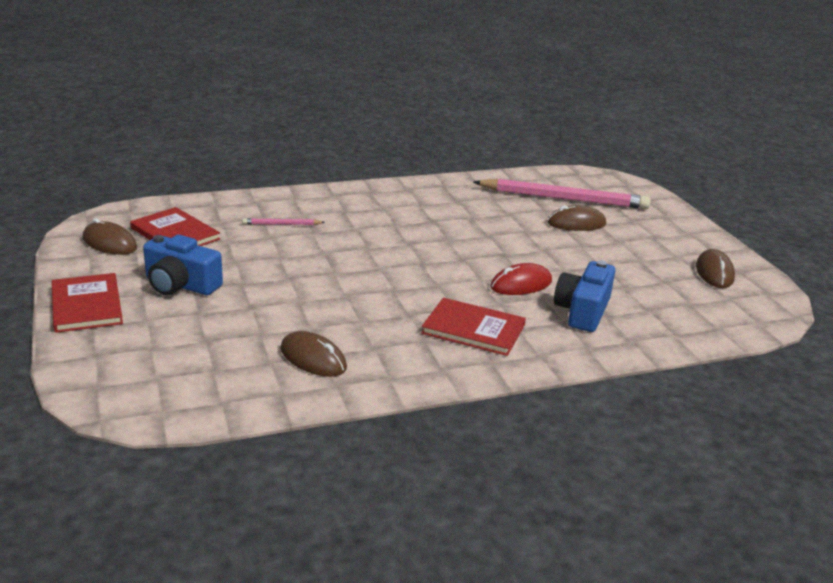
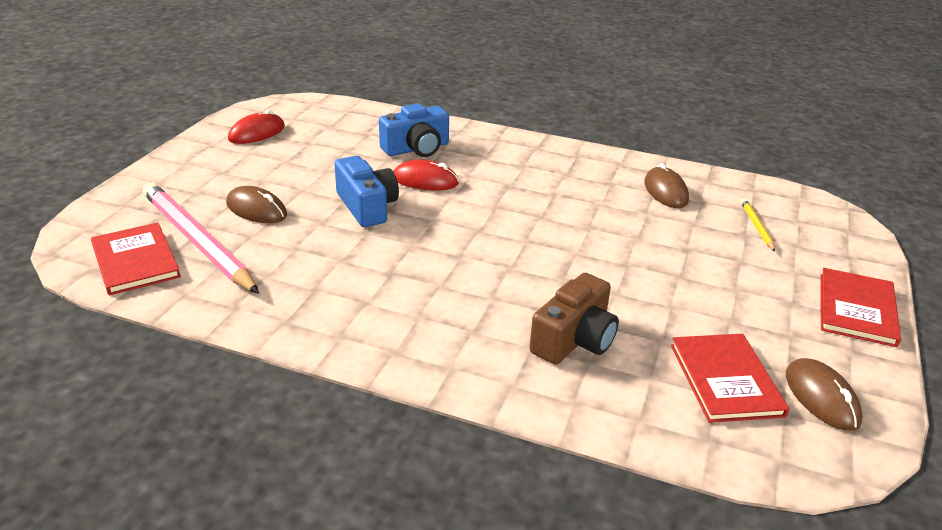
camera: 140 degrees left, 5 degrees up
(180, 285) = (747, 297): blue camera -> blue camera (367, 206)
(198, 352) = (757, 226): none -> yellow pencil
(282, 224) = (574, 339): pink pencil -> brown camera
(473, 329) = (519, 167): red book -> red book (135, 261)
(714, 272) = (257, 133): brown mouse -> red mouse

